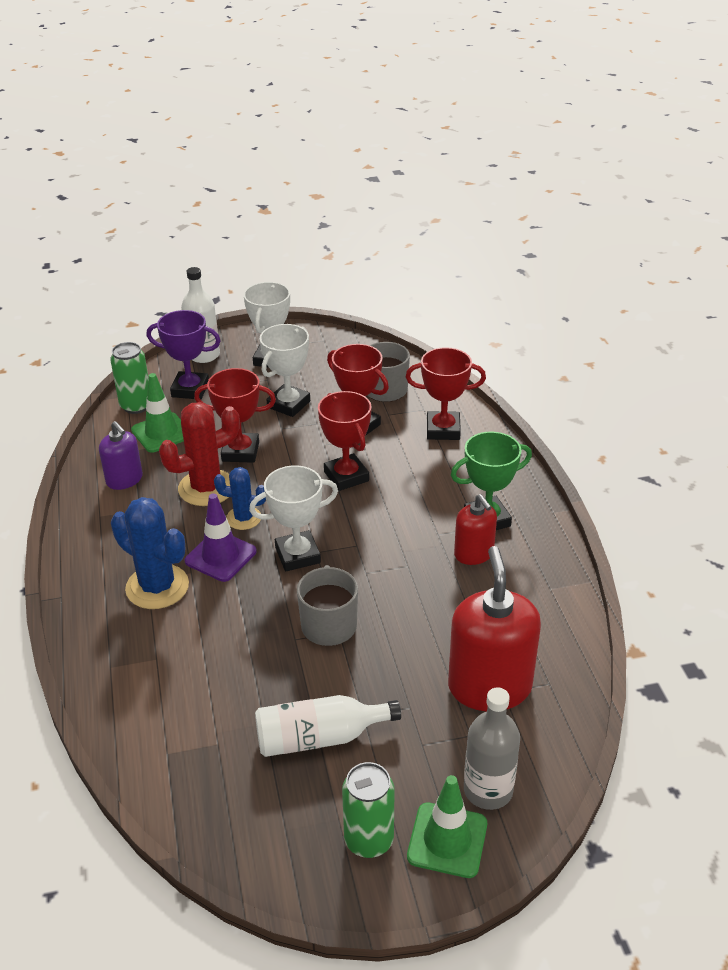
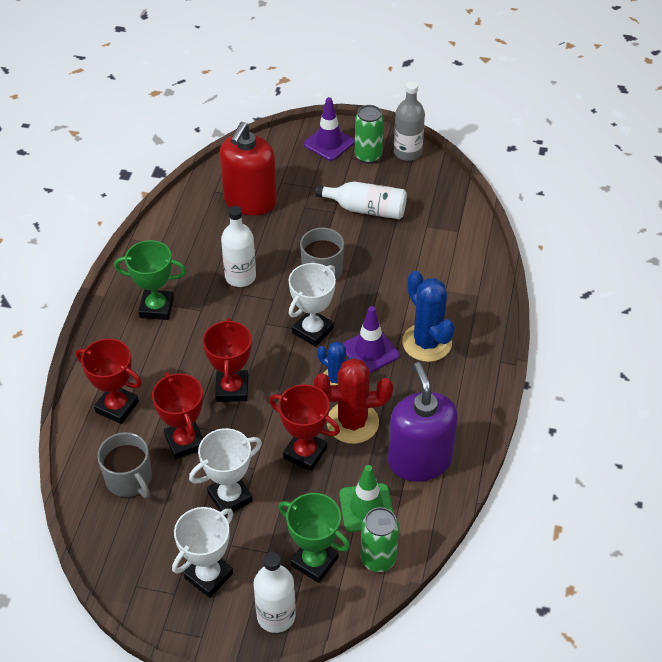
camera: 155 degrees left, 10 degrees up
(124, 480) = (419, 460): purple soap dispenser -> purple soap dispenser, size x1.77
(190, 389) = (314, 561): purple trophy -> green trophy
(297, 555) = (313, 331): white trophy -> white trophy turned 60 degrees counterclockwise
(422, 583) = (240, 277): none -> white bottle
(447, 840) = (329, 143): green traffic cone -> purple traffic cone
(474, 554) = (188, 285): red soap dispenser -> none
(488, 790) = (292, 155): grey bottle -> grey bottle (407, 152)

